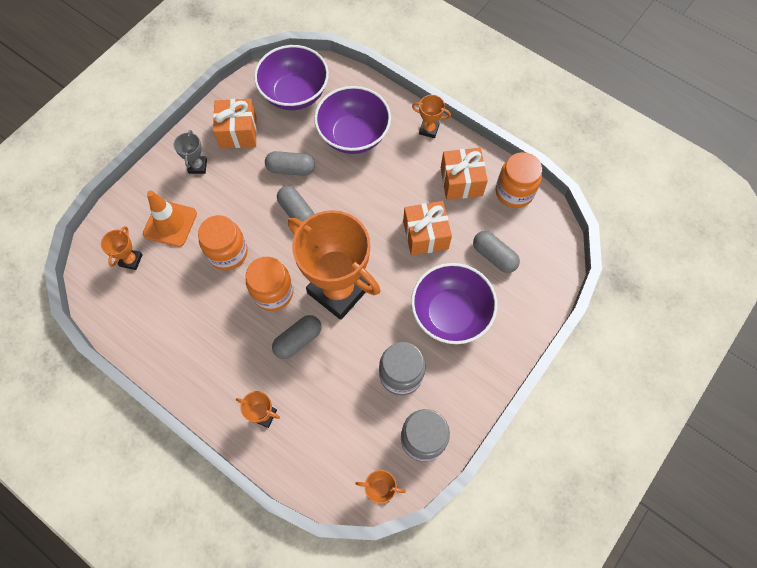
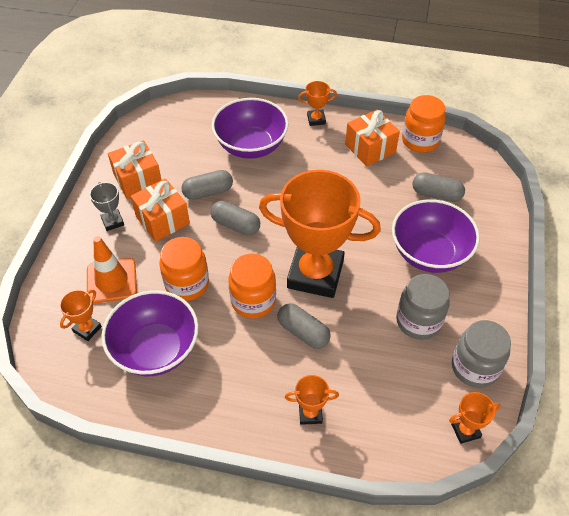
camera: 25 degrees left, 15 degrees down
(131, 260) = (87, 329): orange trophy -> orange trophy turned 45 degrees clockwise
(295, 94) = (175, 132): purple bowl -> purple bowl (155, 349)
(298, 340) = (303, 332): grey capsule -> grey capsule turned 75 degrees counterclockwise
(425, 235) = (366, 200): orange gift -> orange gift (162, 220)

